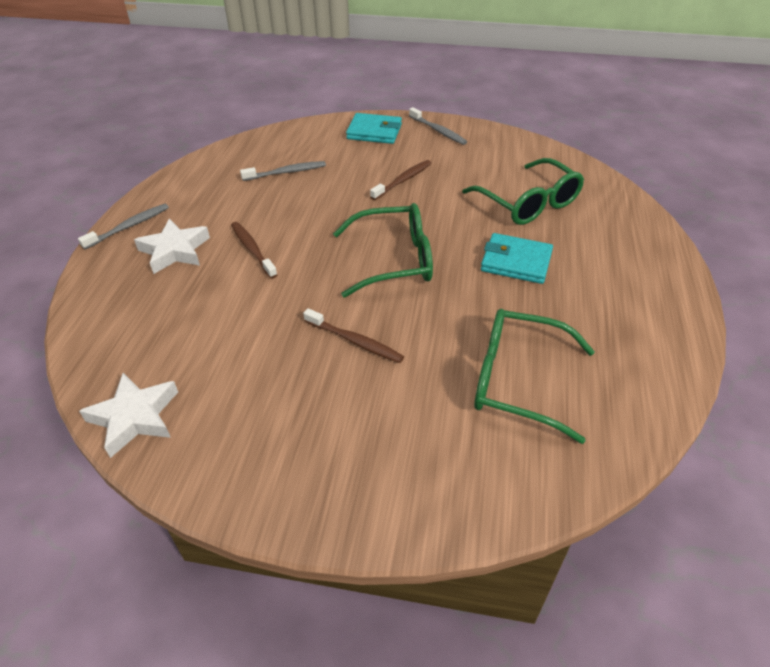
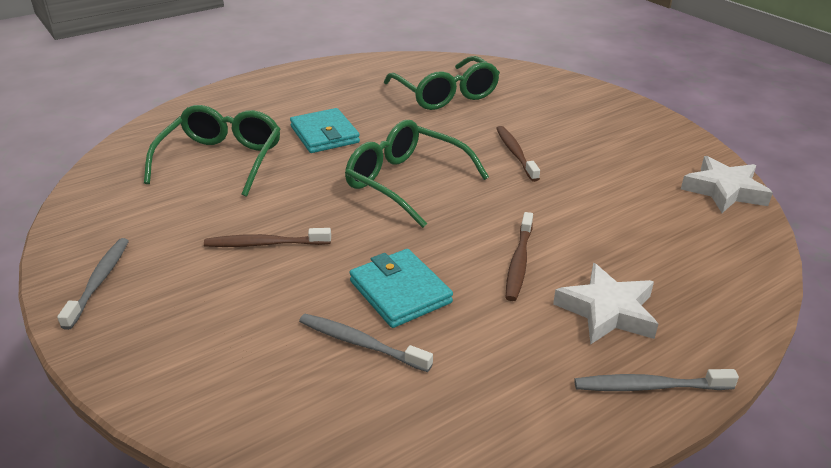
camera: 135 degrees left, 10 degrees down
(374, 132) = (155, 336): turquoise wallet -> turquoise wallet (400, 292)

